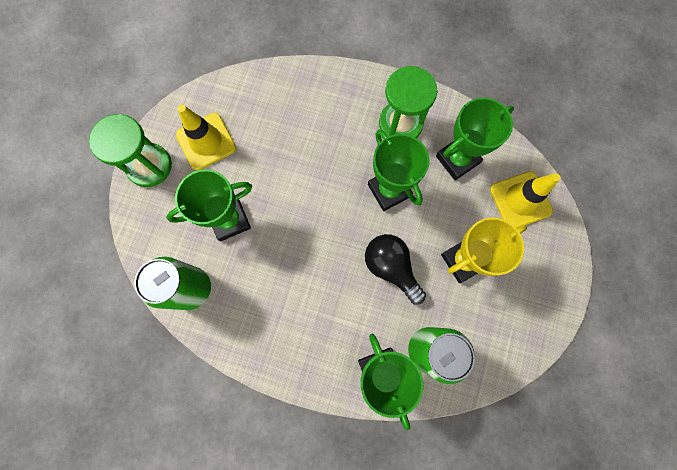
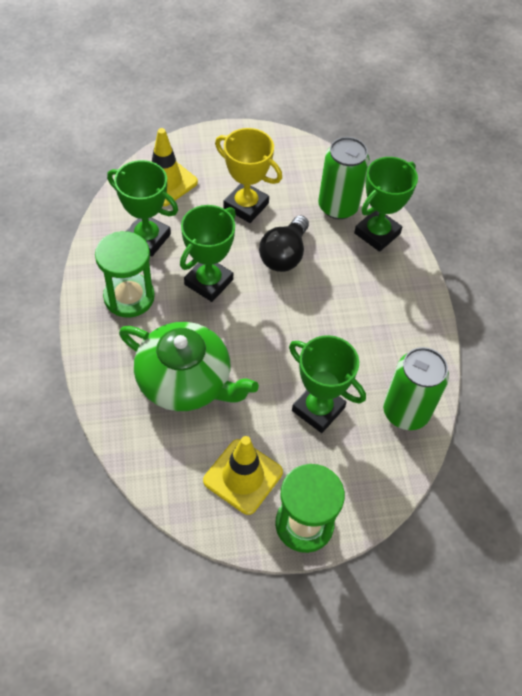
camera: 120 degrees left, 20 degrees down
(303, 135) = (185, 381): none -> green teapot

